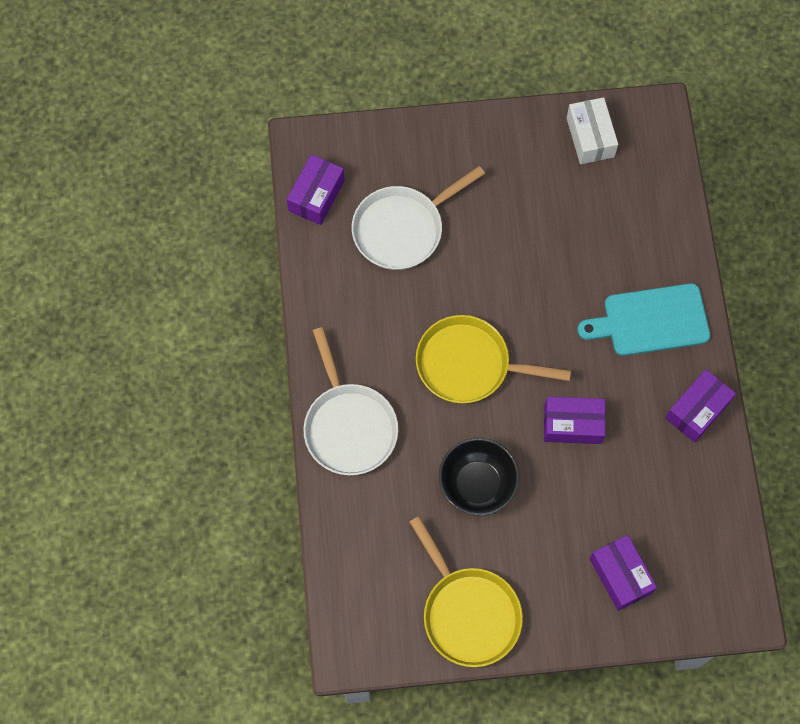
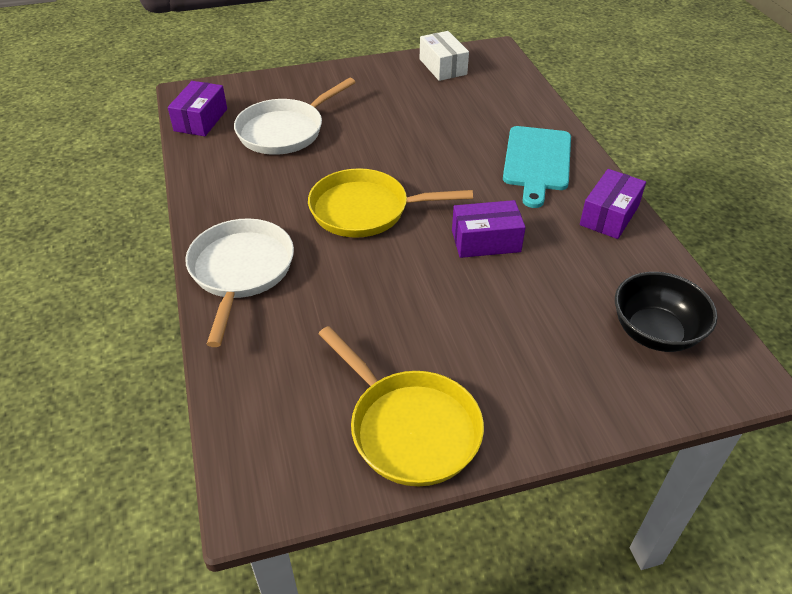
camera: 10 degrees left, 25 degrees down
(349, 426) = (240, 271): white pan -> white pan turned 150 degrees counterclockwise
(477, 484) = (394, 302): black bowl -> black bowl (655, 332)
(620, 575) = (586, 362): purple box -> none
(651, 321) = (537, 161): turquoise cutting board -> turquoise cutting board turned 60 degrees counterclockwise

